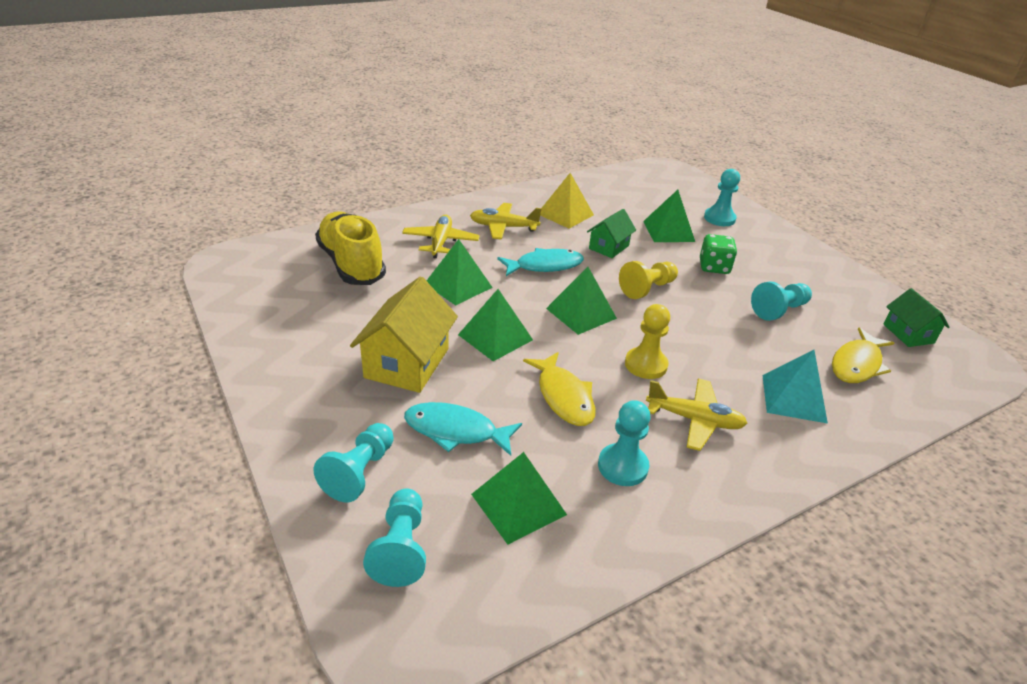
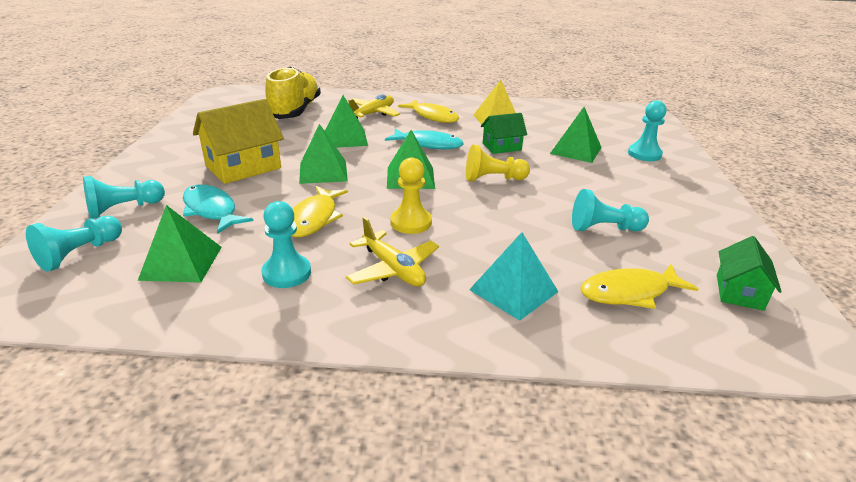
camera: 35 degrees right, 5 degrees down
(503, 227) = (433, 116): yellow plane -> yellow fish
(714, 267) = (582, 183): green dice -> none

